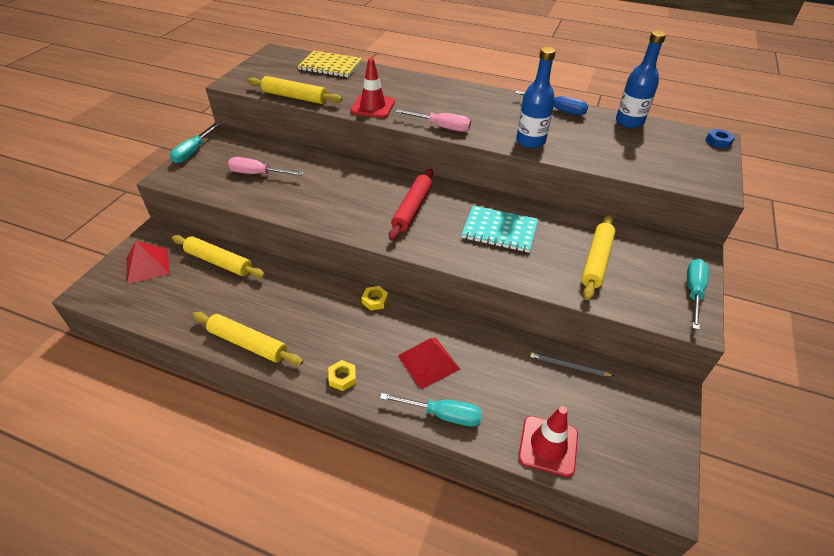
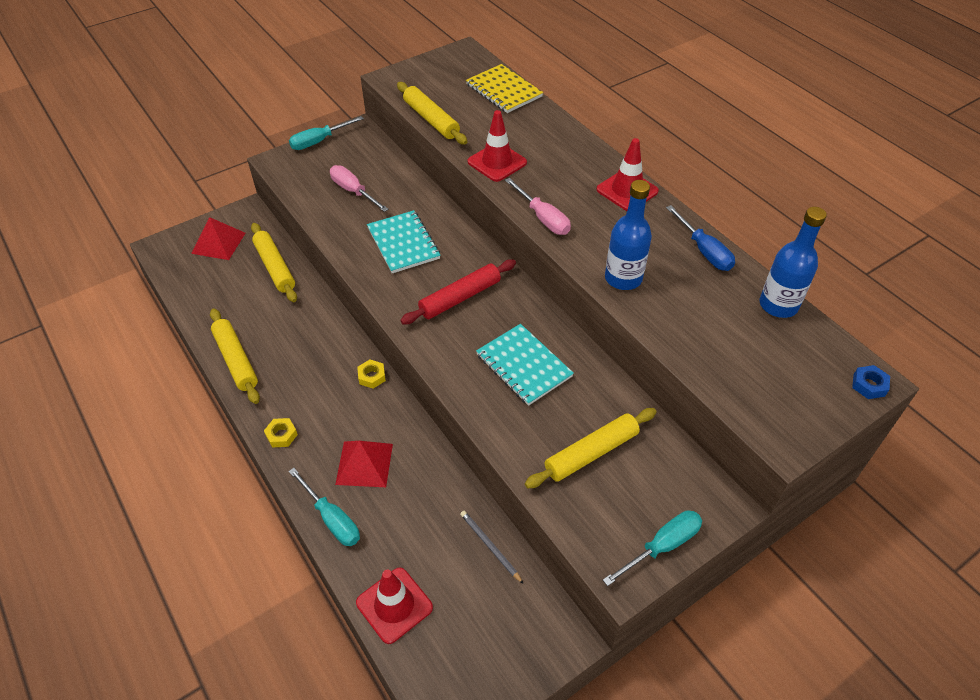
camera: 35 degrees right, 5 degrees up
(333, 192) = (403, 243): none -> turquoise notebook
(476, 94) = (627, 190): none -> red traffic cone

